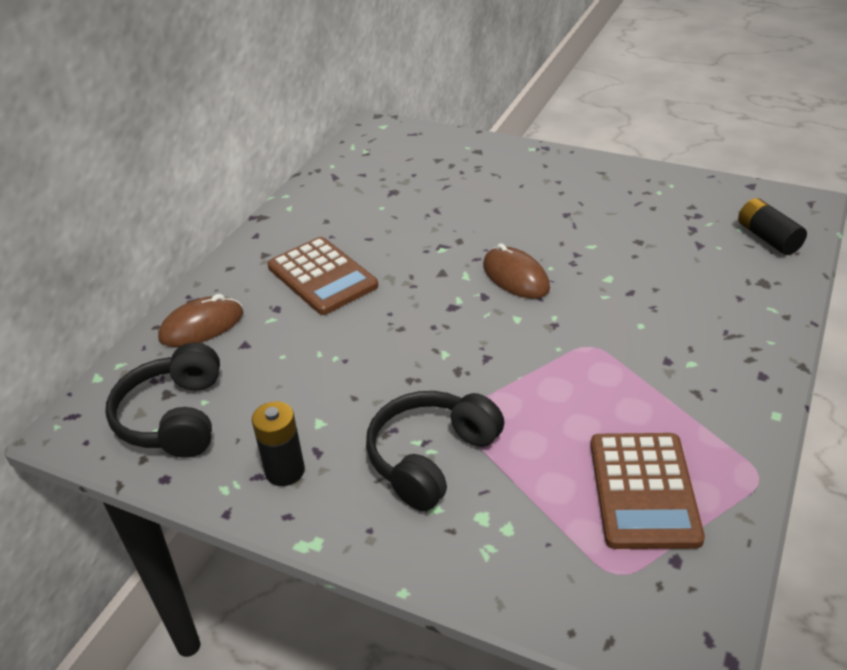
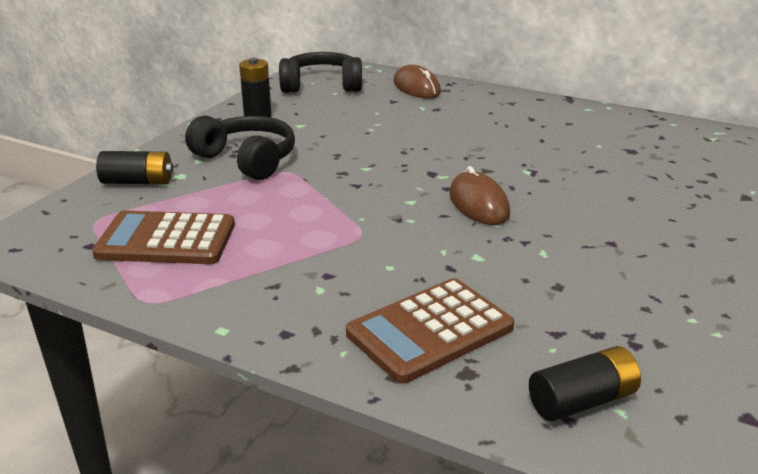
camera: 90 degrees right, 10 degrees down
(322, 277) = (479, 122): brown calculator -> brown calculator (430, 330)
(508, 558) = (137, 182): none -> black battery
(515, 277) = (478, 204): brown mouse -> brown mouse turned 75 degrees counterclockwise

